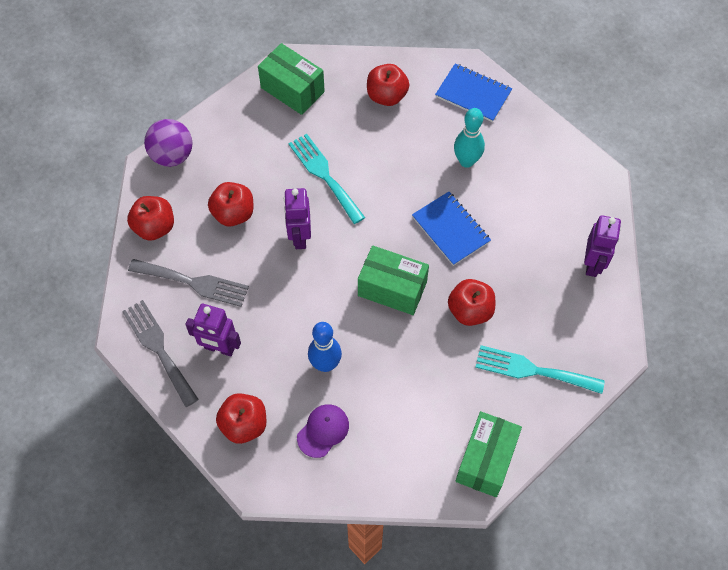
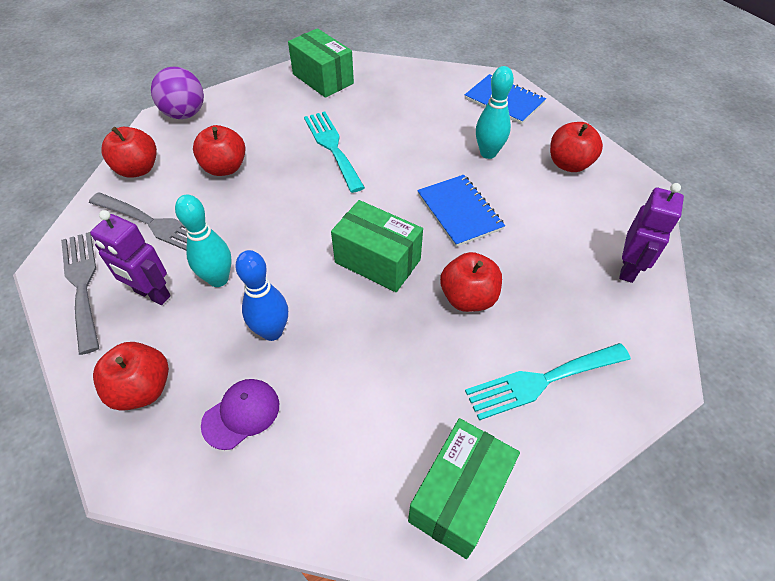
camera: 10 degrees right, 10 degrees down
(268, 326) = (218, 279): none -> turquoise bowling pin
(299, 237) = (287, 197): purple robot -> none
(387, 96) = (415, 93): red apple -> red apple (569, 164)
(532, 370) = (541, 381): turquoise fork -> turquoise fork turned 45 degrees counterclockwise

